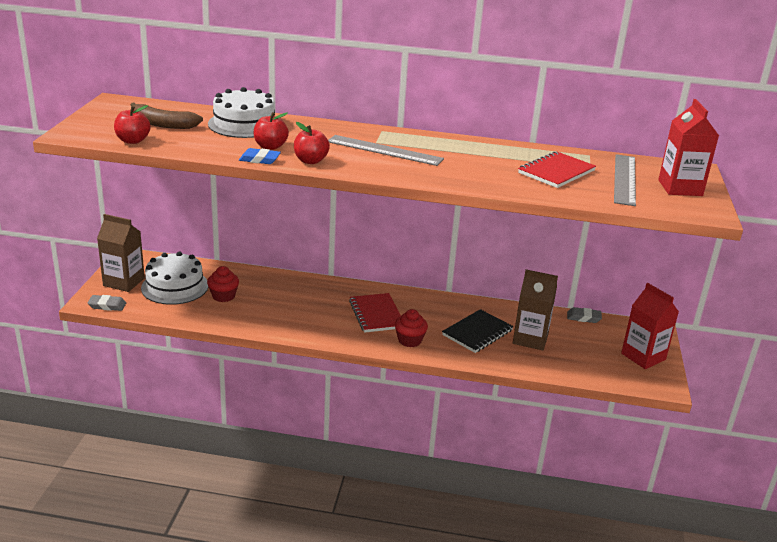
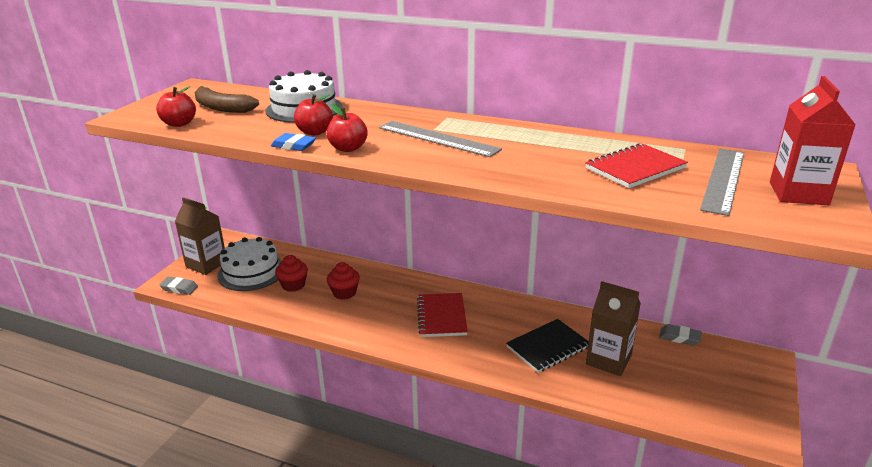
camera: 15 degrees right, 0 degrees up
(409, 340) = (468, 350): red cupcake -> red cupcake (344, 293)
(643, 356) = (746, 395): red carton -> none

